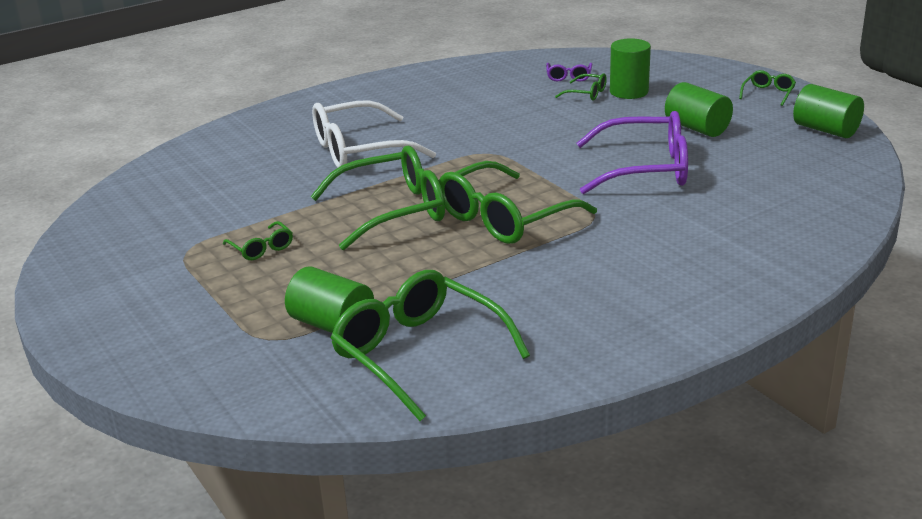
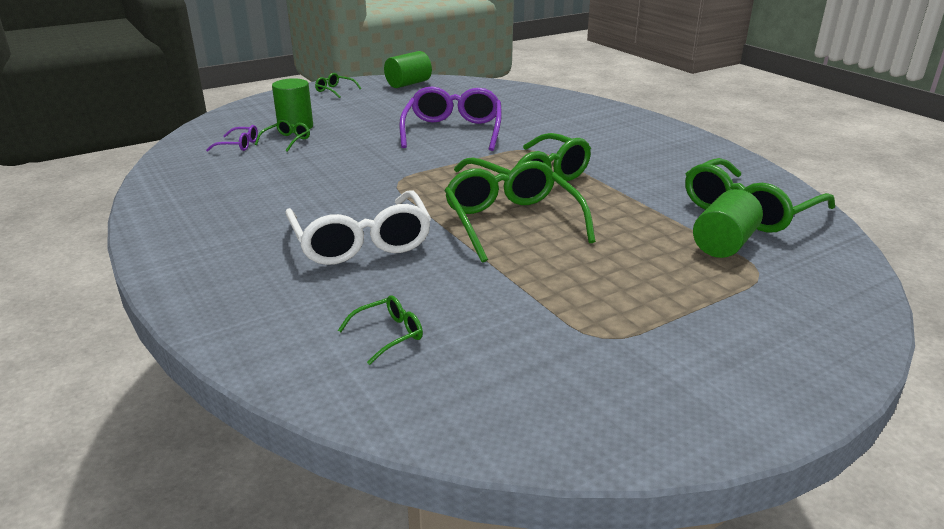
camera: 90 degrees left, 0 degrees up
(261, 248) = (592, 287): green glasses -> green glasses (388, 334)
(697, 128) = (386, 112): green cylinder -> none

